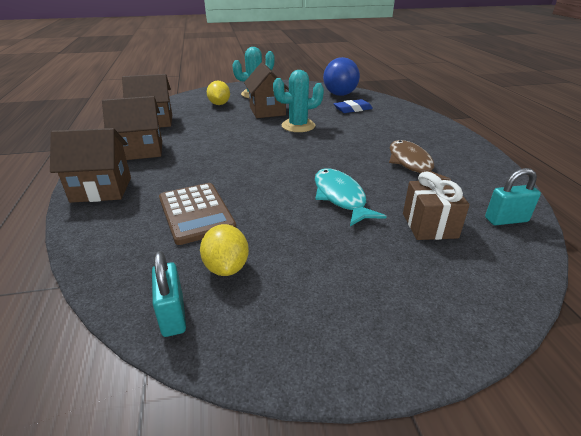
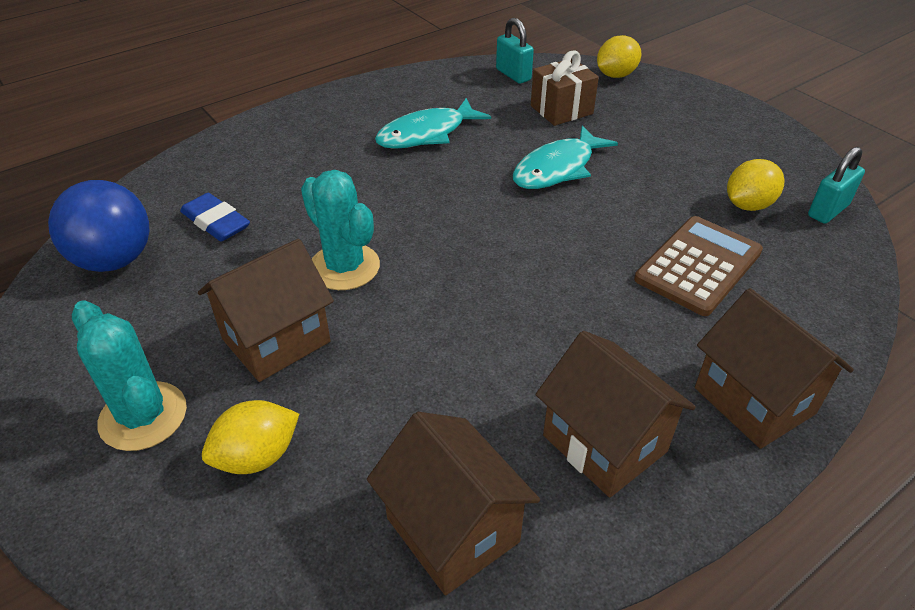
camera: 115 degrees left, 10 degrees up
(411, 164) = (426, 134): brown fish -> turquoise fish
(503, 287) = (616, 75): none -> yellow lemon

